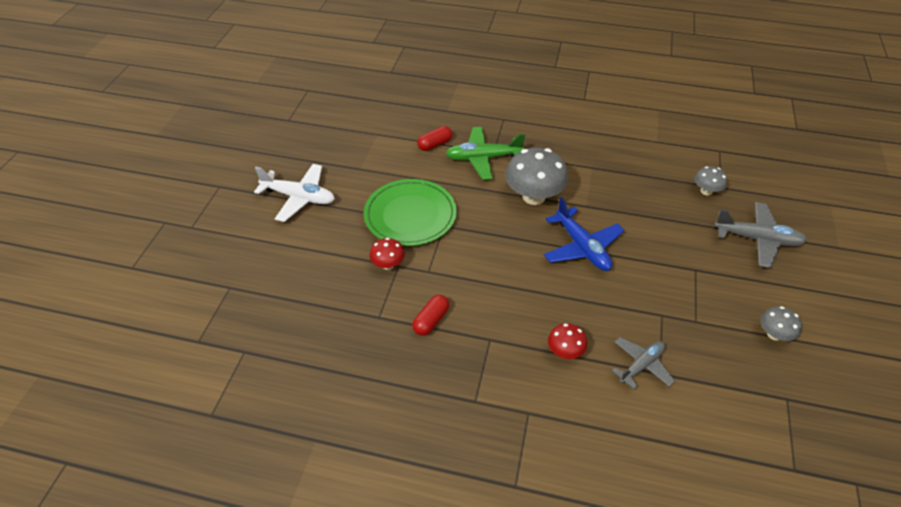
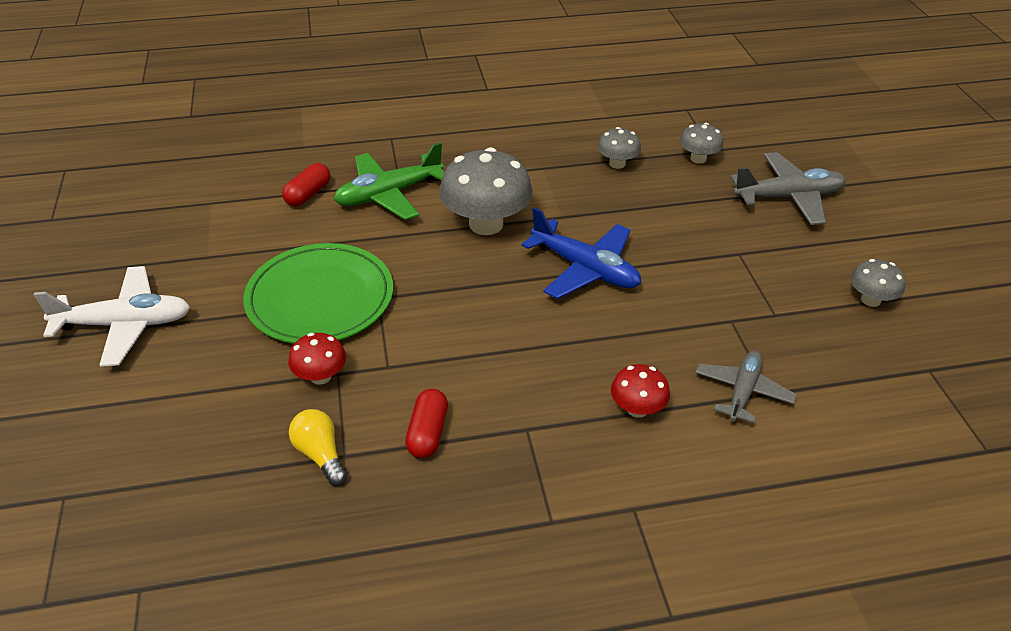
camera: 25 degrees left, 5 degrees down
(366, 312) = (320, 455): none -> yellow light bulb
(645, 178) = (617, 164): none -> grey mushroom

